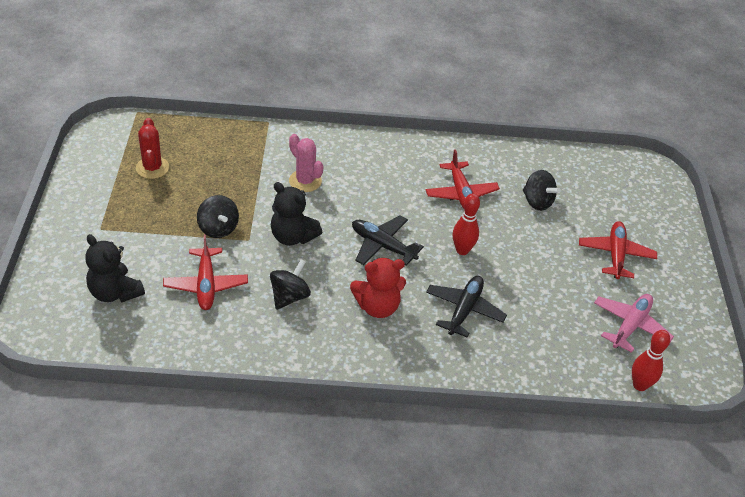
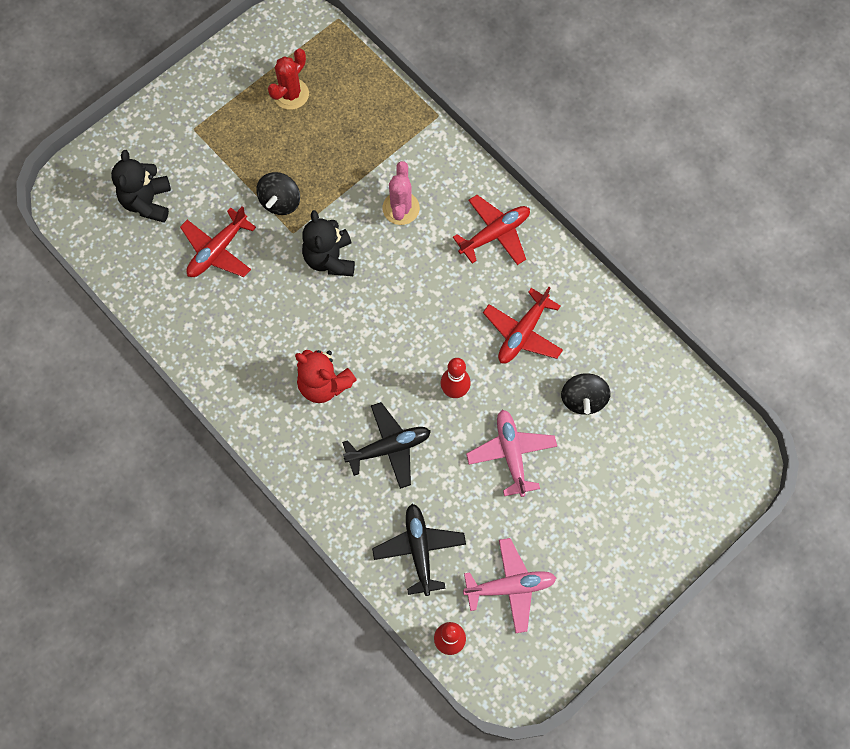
camera: 50 degrees right, 25 degrees up
(289, 296) = (267, 315): black spinning top -> none
(382, 246) = (392, 329): black plane -> black plane (419, 549)
(537, 257) = (511, 454): none -> pink plane
(615, 255) = (586, 513): red plane -> red plane (495, 234)

